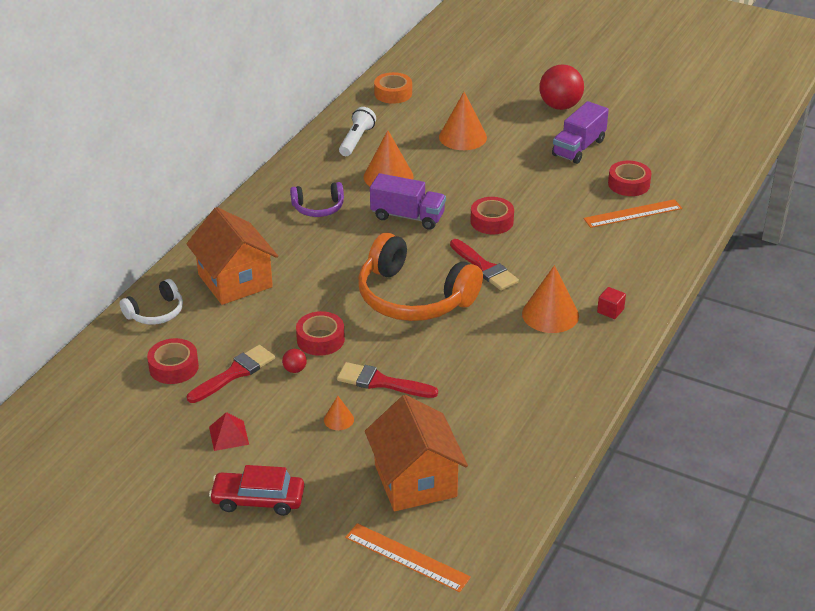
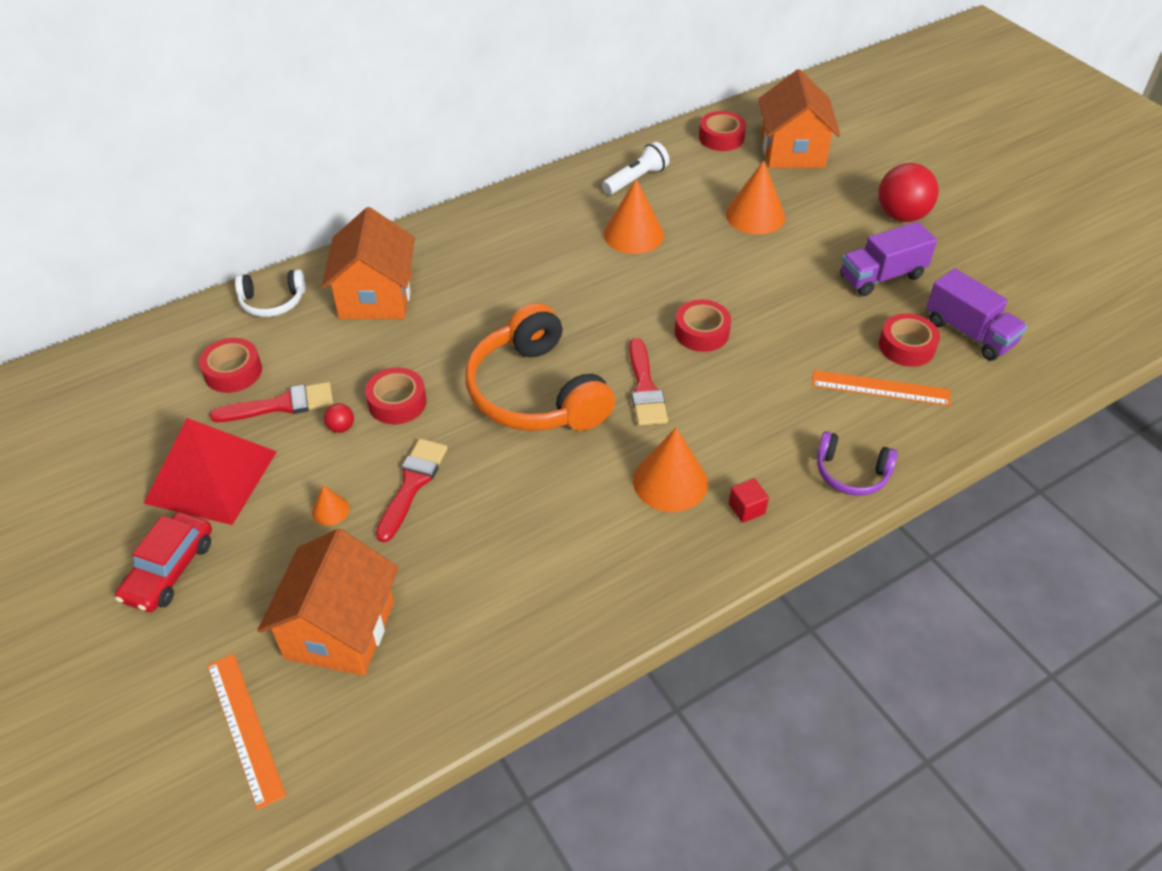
camera: 30 degrees right, 10 degrees up
(228, 435) = (211, 476): red pyramid -> red pyramid, size x2.30
(258, 500) = (169, 570): red car -> red car turned 105 degrees counterclockwise
(318, 207) = (530, 244): purple headphones -> purple headphones (851, 473)
(381, 382) = (412, 484): red brush -> red brush turned 60 degrees clockwise
(393, 93) = (721, 138): orange tape -> red tape
(407, 216) = (613, 290): purple truck -> purple truck (969, 333)
(451, 87) = (792, 151): none -> orange house

